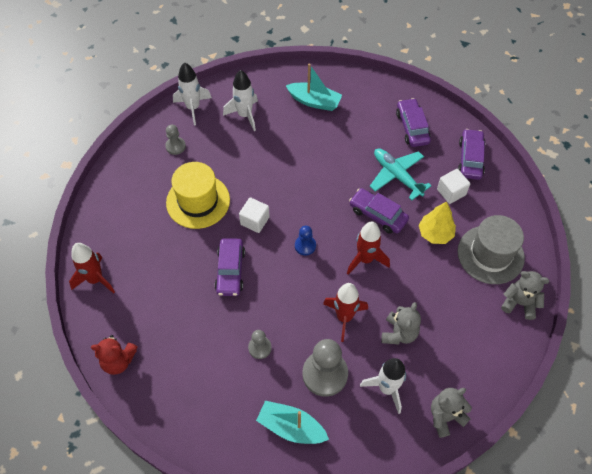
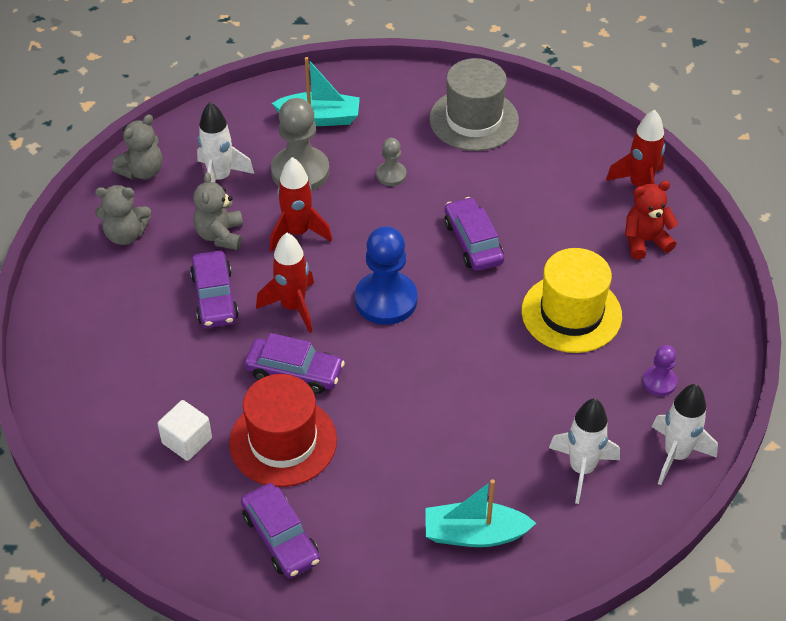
camera: 160 degrees right, 10 degrees down
(118, 361) = (550, 120): red teddy bear -> red teddy bear (645, 241)
(175, 146) = (659, 382): grey pawn -> purple pawn
(255, 221) = (474, 311): white cube -> none
(305, 246) = (386, 300): blue pawn -> blue pawn, size x1.93
(397, 175) = (283, 441): turquoise plane -> red hat
(435, 233) = (199, 370): yellow tree -> none
(470, 159) = (164, 509): purple car -> purple car (215, 297)
(490, 254) = (109, 365): grey hat -> grey hat (474, 120)
(519, 303) = (60, 313): grey teddy bear -> grey teddy bear (125, 234)

